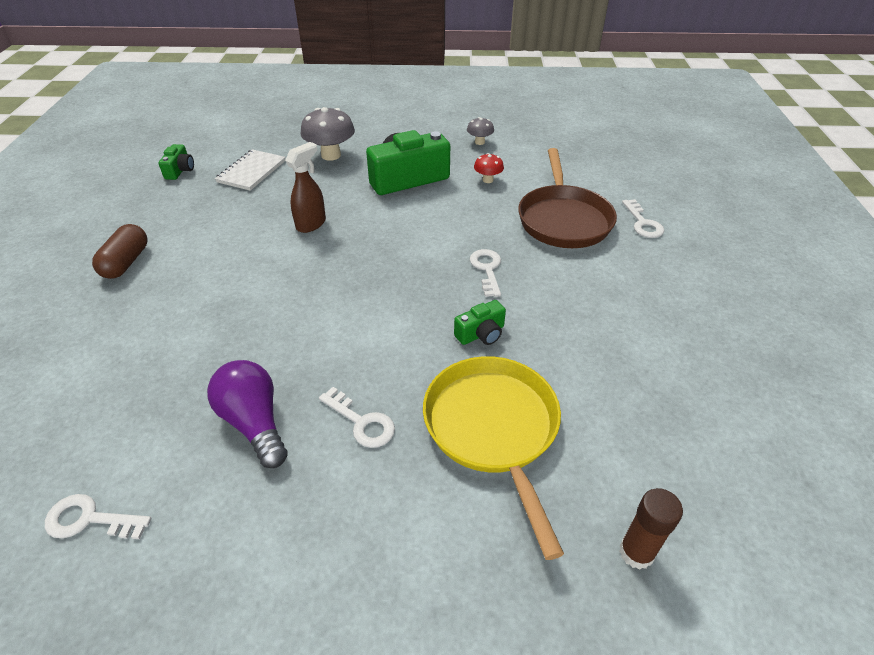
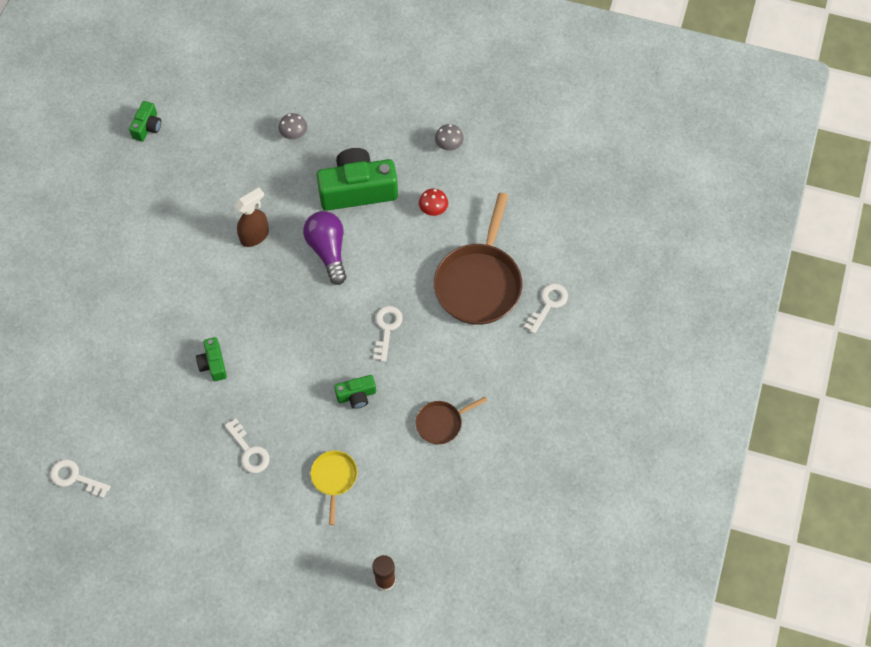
camera: 15 degrees right, 20 degrees up
(126, 262) = (97, 249): brown capsule -> none
(252, 171) = (214, 144): white notebook -> none
(254, 423) = (179, 433): purple light bulb -> purple light bulb (328, 250)
(288, 338) = (213, 364): none -> green camera
(331, 155) = (294, 134): grey mushroom -> grey mushroom, size x0.53
(493, 429) = (334, 478): yellow pan -> yellow pan, size x0.50
(598, 339) = (441, 423): none -> brown pan
(642, 223) = (548, 305): white key -> white key turned 150 degrees counterclockwise

